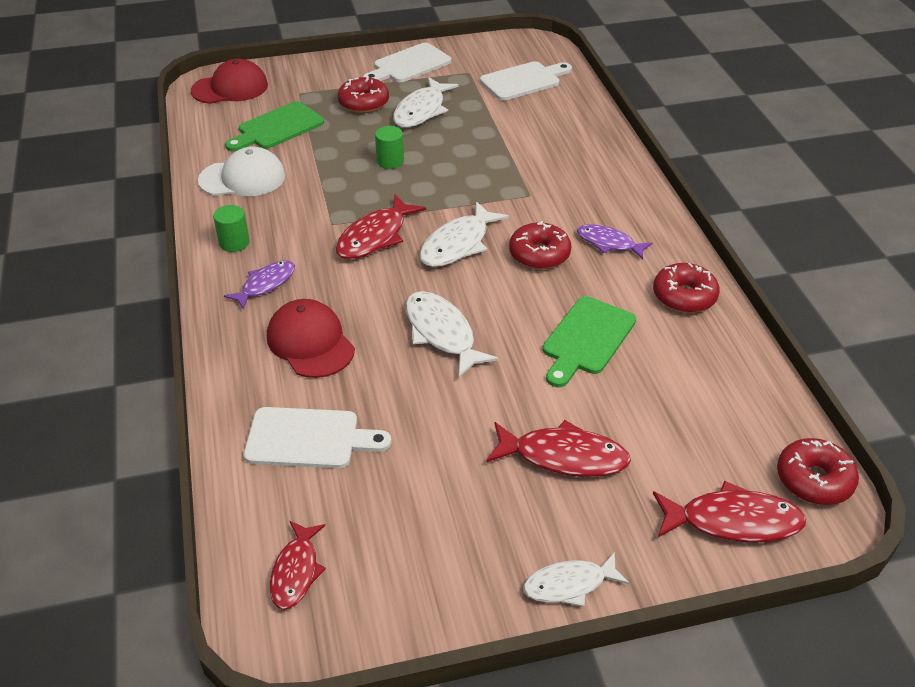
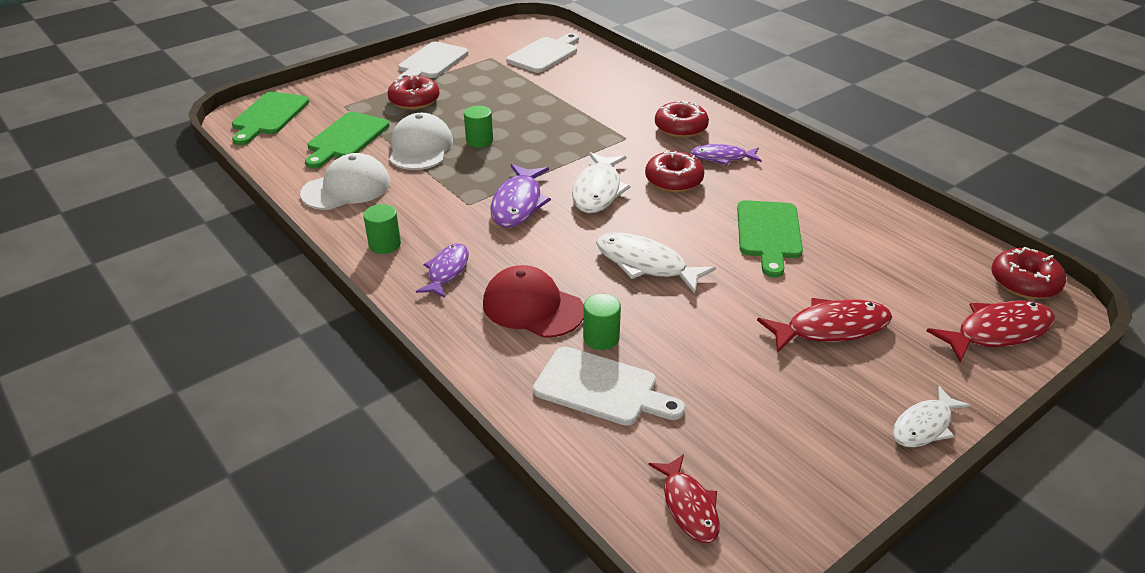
camera: 25 degrees left, 5 degrees down
(230, 88) = (269, 116): red cap -> green cutting board
(309, 439) = (601, 388): white cutting board -> white cutting board turned 45 degrees clockwise
(333, 154) = (420, 148): none -> white cap
(345, 392) = (601, 338): none -> green cylinder
(375, 236) = (518, 204): red fish -> purple fish
(421, 110) = (474, 95): white fish -> none
(684, 296) = (814, 181): red donut -> red donut (680, 128)

